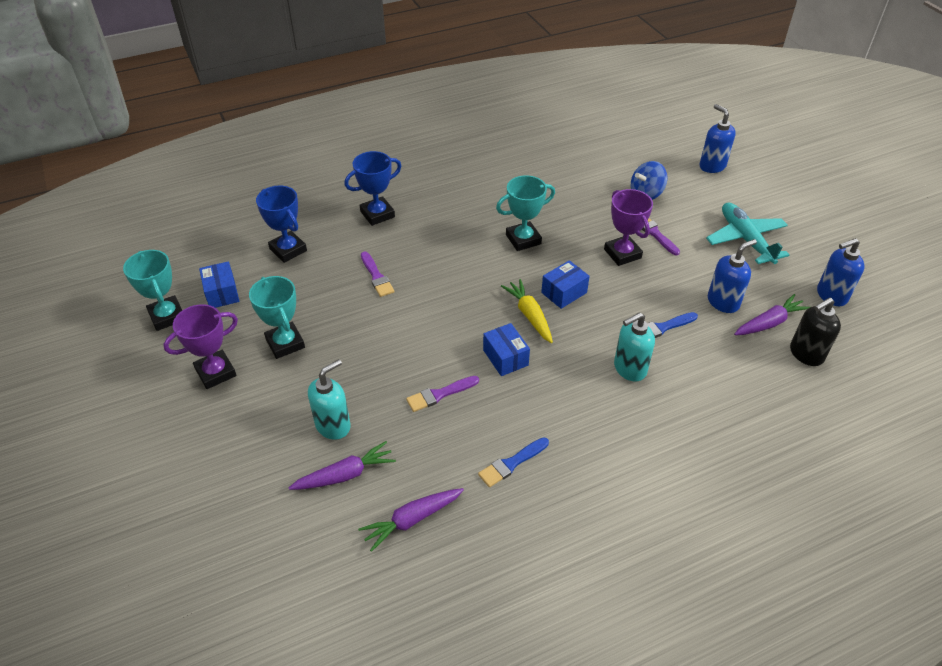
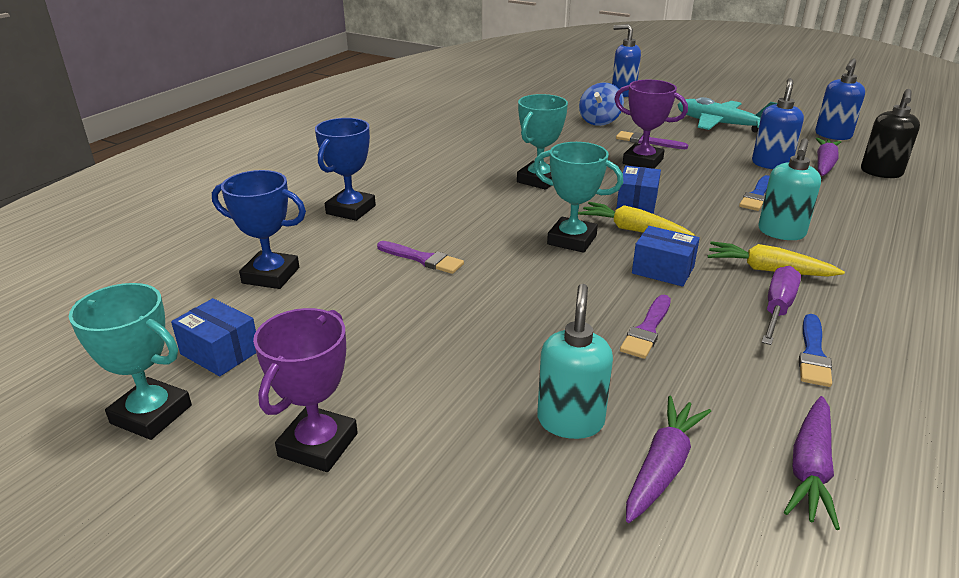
camera: 35 degrees left, 15 degrees down
(285, 343) = (386, 366): turquoise trophy -> turquoise trophy (572, 240)
(536, 423) = (777, 309): none -> purple screwdriver
(574, 393) = (768, 270): none -> yellow carrot

